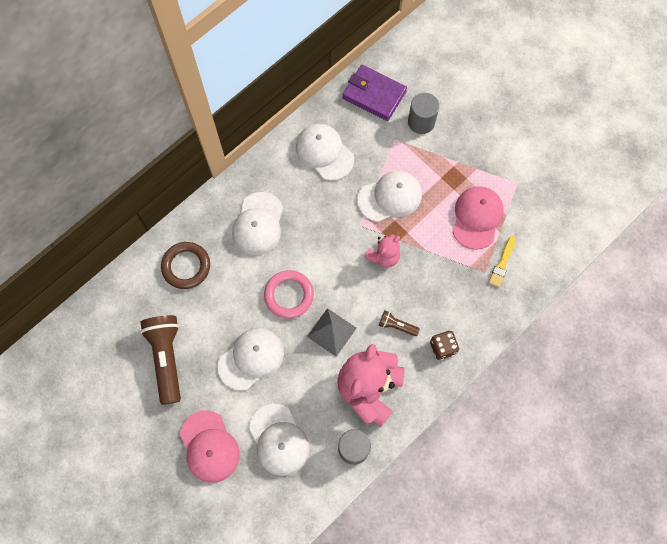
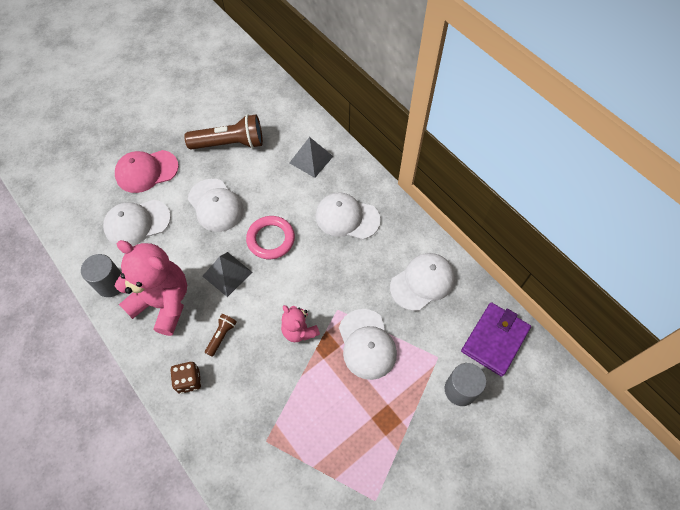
camera: 95 degrees right, 10 degrees down
(186, 266) = (311, 159): brown ring -> grey pyramid
(477, 217) = (334, 441): pink cap -> none
(502, 263) = (273, 464): yellow brush -> none

